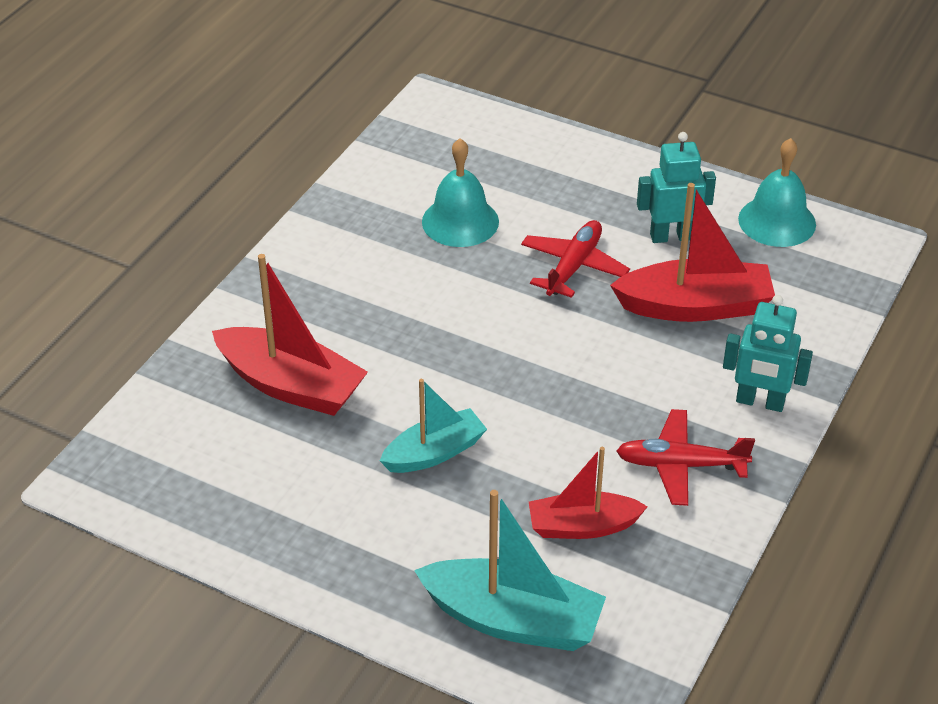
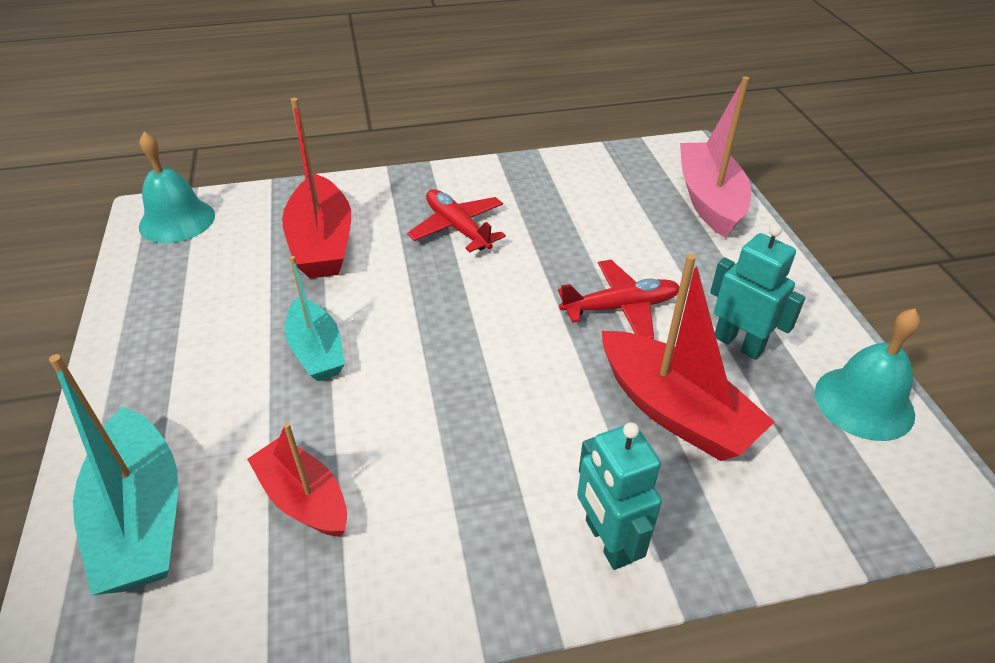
camera: 50 degrees right, 0 degrees up
(434, 453) = (317, 351): turquoise boat -> turquoise boat turned 45 degrees clockwise
(460, 221) = (588, 225): turquoise bell -> turquoise bell (177, 220)
(511, 139) = (709, 200): none -> pink boat
(680, 465) = (452, 527): red plane -> red plane (457, 228)

